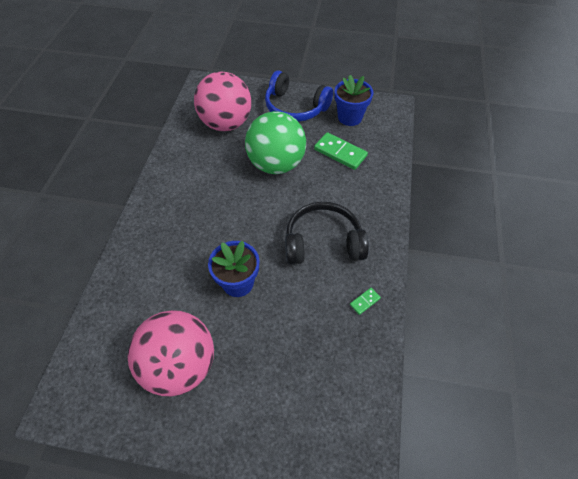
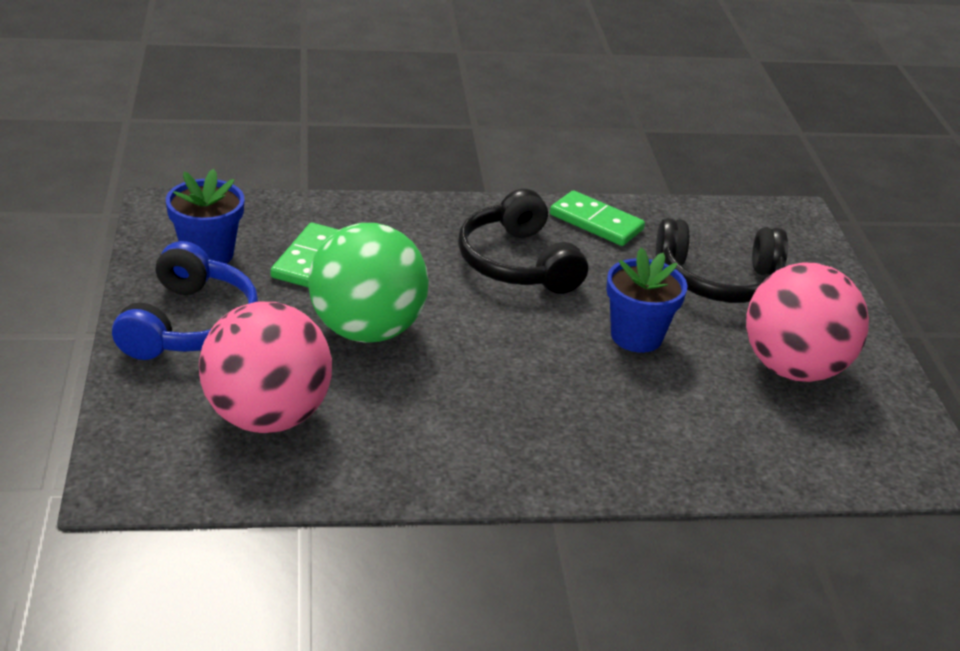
camera: 110 degrees left, 20 degrees down
(283, 358) = (719, 280): none -> black headphones
(365, 301) = (596, 222): green domino -> green domino, size x2.09

